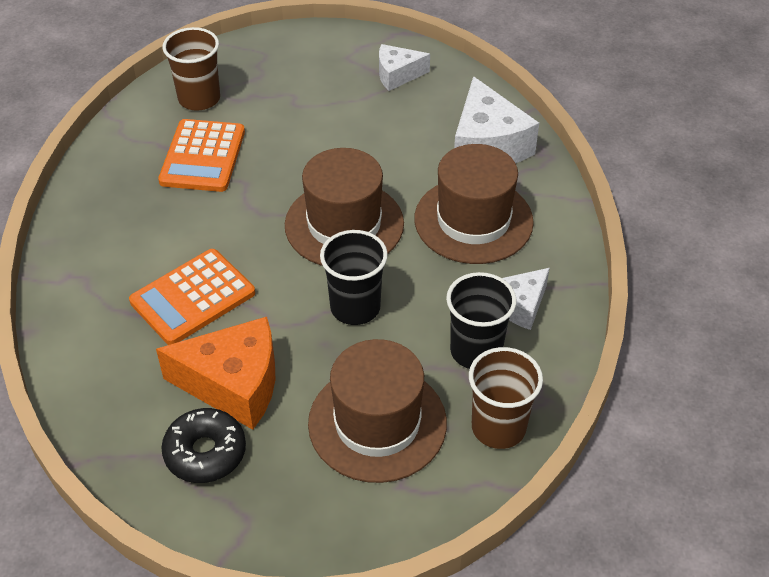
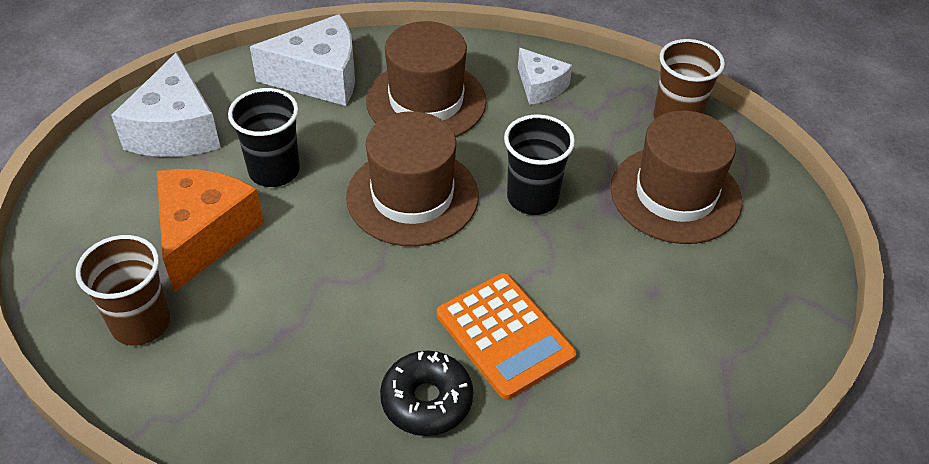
camera: 85 degrees left, 0 degrees up
(203, 156) = (261, 321): orange calculator -> none
(205, 452) = (718, 327): black donut -> black donut (426, 400)
(234, 384) = (631, 301): orange cheese -> orange cheese (204, 235)
(397, 75) = (176, 130): white cheese -> white cheese, size x1.72
(476, 351) = (592, 121): black cup -> black cup (274, 171)

